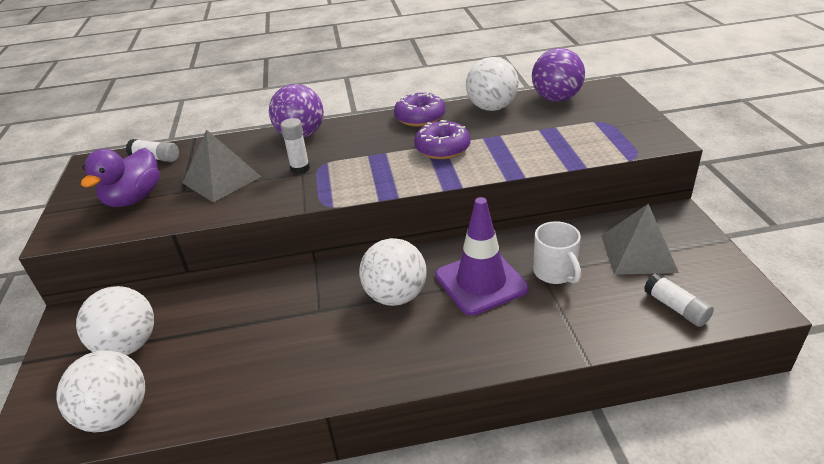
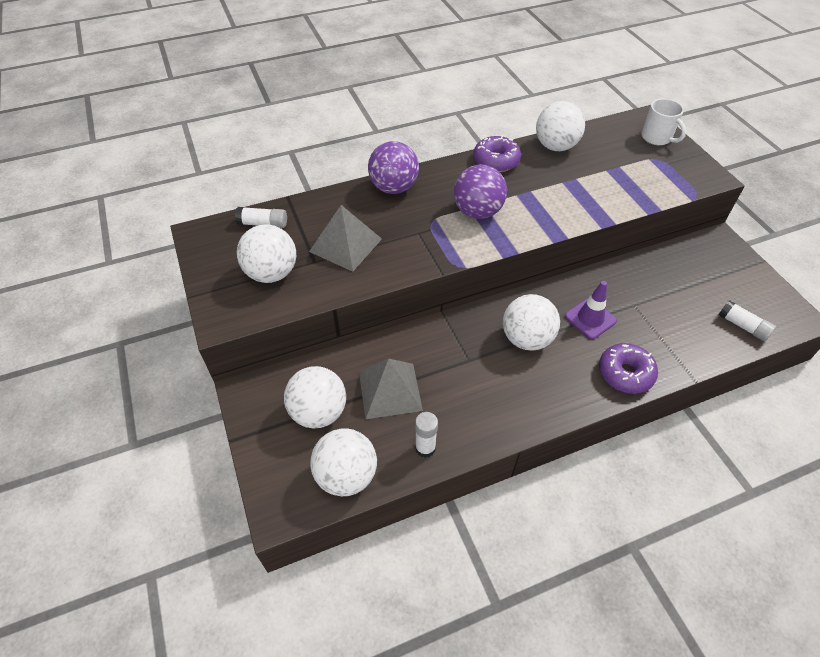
camera: 15 degrees left, 15 degrees up
(134, 198) = (272, 273): purple duck -> white ball
(300, 169) = (414, 227): white glue stick -> white glue stick (425, 448)
(442, 148) = (532, 196): purple donut -> purple donut (625, 373)
(481, 282) = (590, 318): purple traffic cone -> purple traffic cone, size x0.65
(555, 272) = (644, 303): white mug -> white mug (657, 138)
(556, 99) = (607, 133): purple ball -> purple ball (477, 212)
(638, 253) = (701, 279): grey pyramid -> grey pyramid (390, 390)

